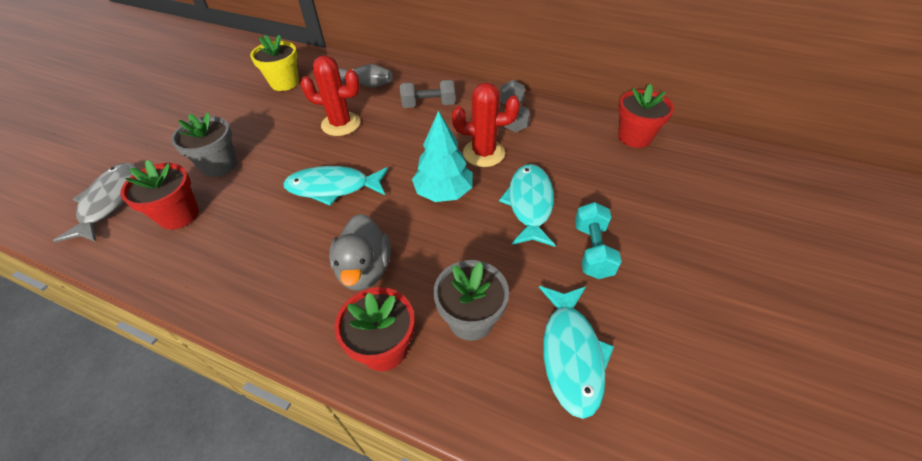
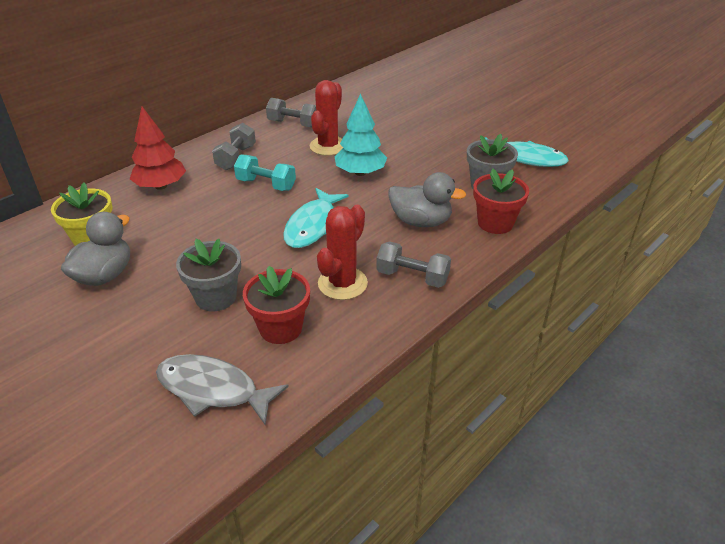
camera: 70 degrees left, 10 degrees down
(242, 104) = (104, 275): none -> grey duck
(260, 288) = (412, 277): none -> grey dumbbell
(341, 124) = (218, 210): red cactus -> red cactus (342, 283)
(365, 84) = (161, 186): grey bowling pin -> red tree
(529, 204) = (398, 141): turquoise fish -> none
(592, 250) = (454, 131): turquoise dumbbell -> turquoise dumbbell (266, 184)
(634, 137) = (360, 87): red flower pot -> none

